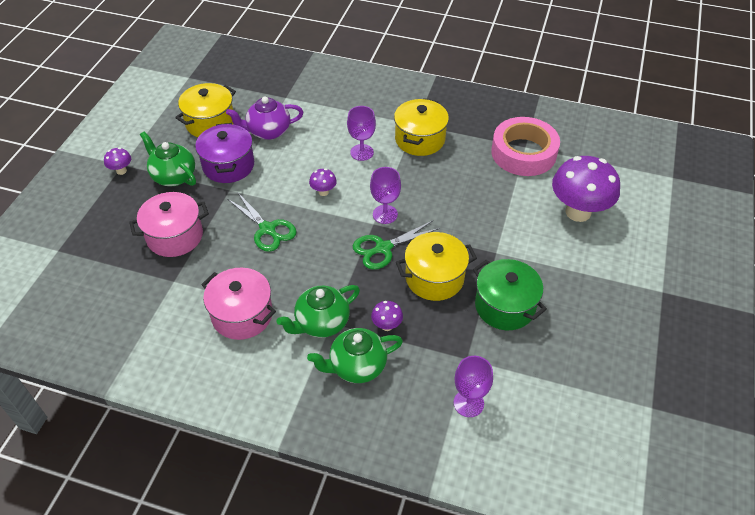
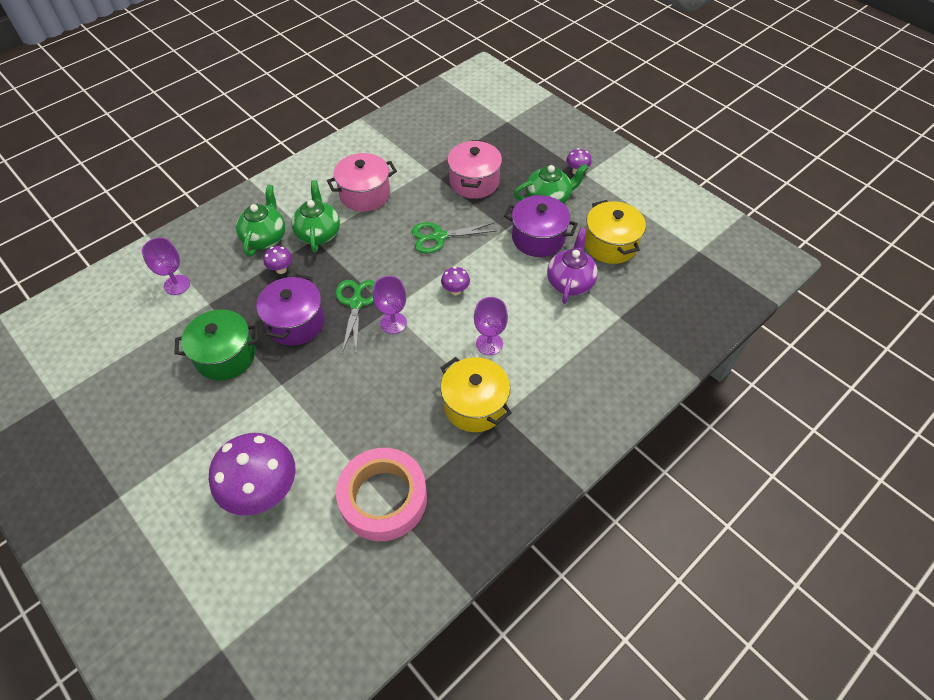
camera: 120 degrees right, 5 degrees up
(434, 278) = (296, 322): yellow pot -> purple pot

